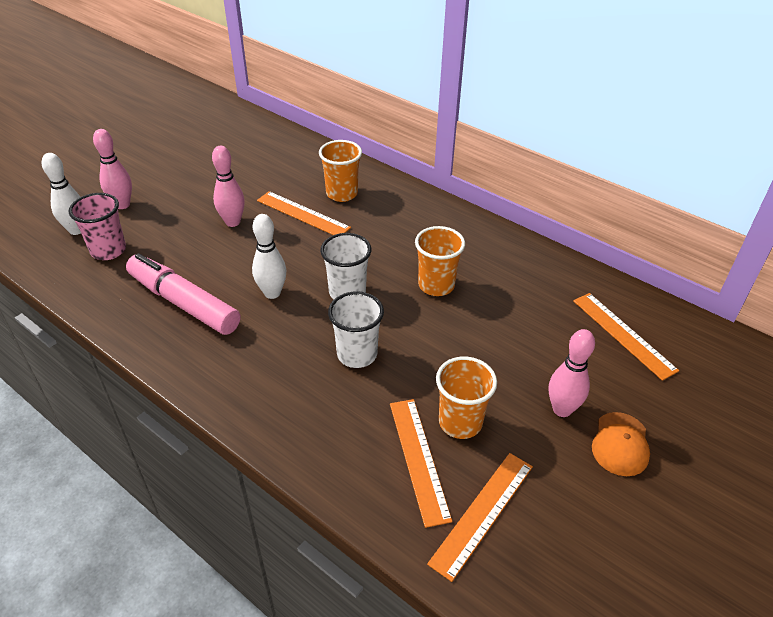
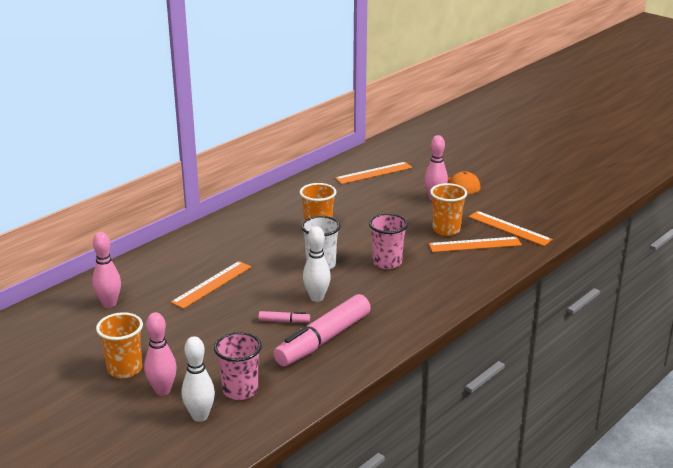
camera: 85 degrees left, 15 degrees down
(225, 271) = (284, 321): none -> pink marker
(233, 222) = (213, 321): pink bowling pin -> pink bowling pin (109, 304)
(342, 194) = (186, 265): orange cup -> orange cup (125, 369)
(357, 354) = (387, 262): white cup -> pink cup

